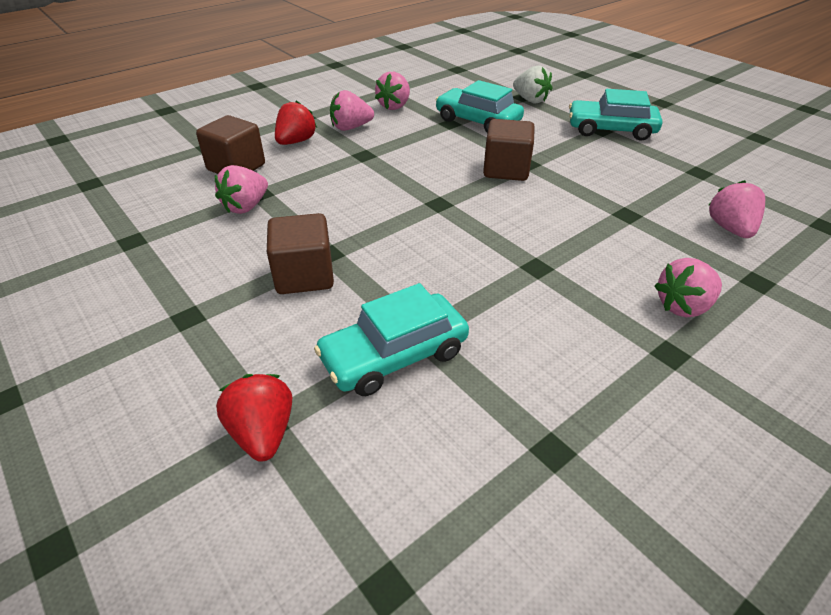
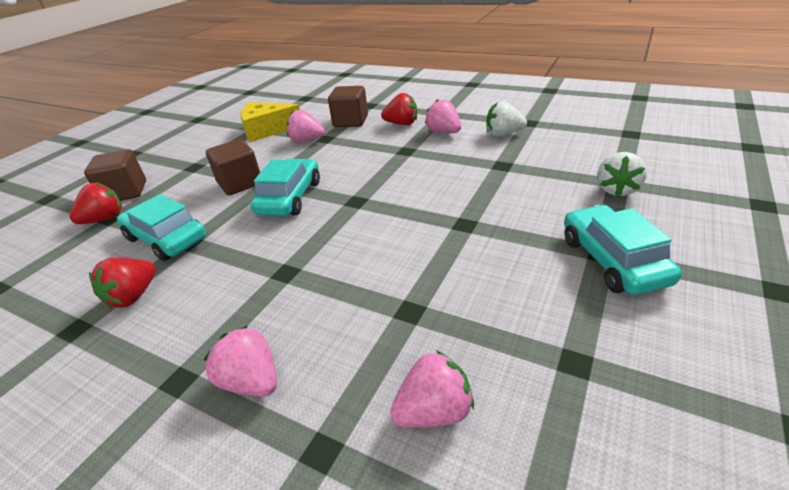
camera: 70 degrees right, 5 degrees down
(157, 232) = (267, 130): none -> yellow cheese
(394, 106) = (503, 134): pink strawberry -> white strawberry
(477, 121) = (523, 176): turquoise car -> turquoise car (290, 197)
(506, 170) = (439, 216): brown cube -> brown cube (125, 192)
(513, 389) = (133, 296): none -> red strawberry

